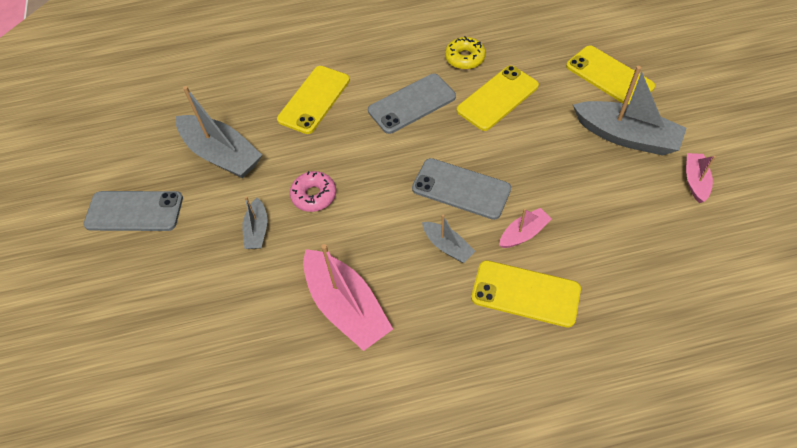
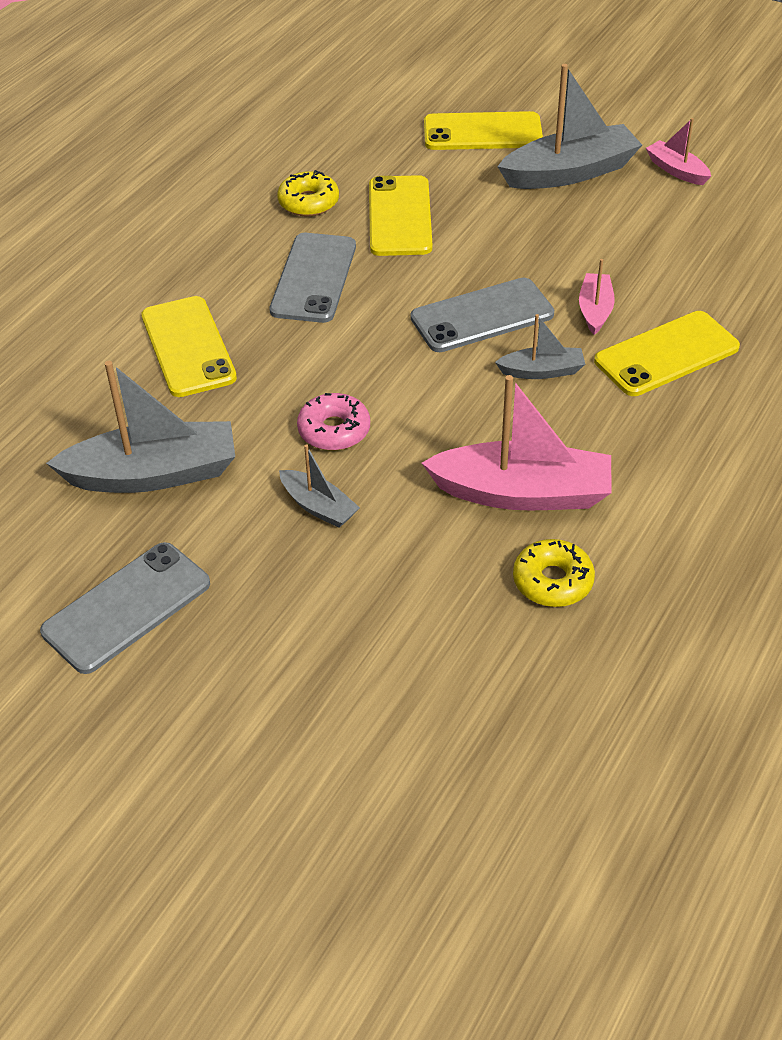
camera: 50 degrees left, 10 degrees down
(295, 368) = (552, 581): none -> yellow donut

